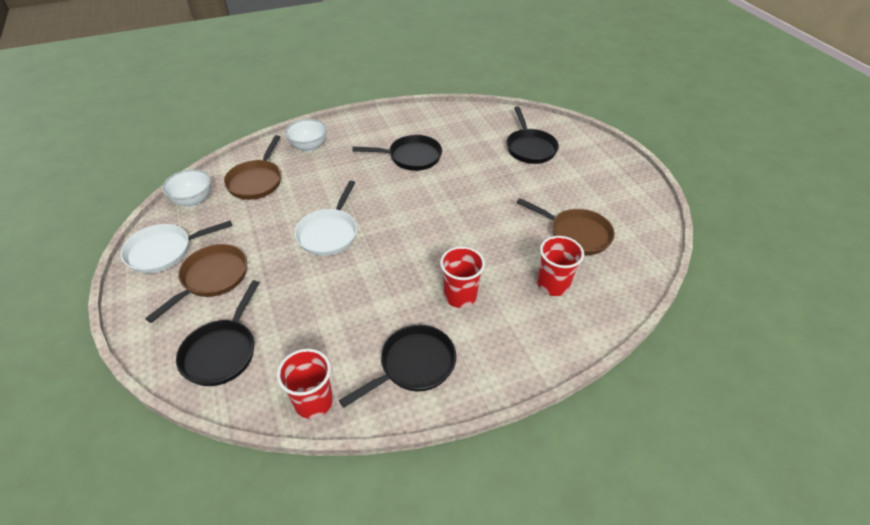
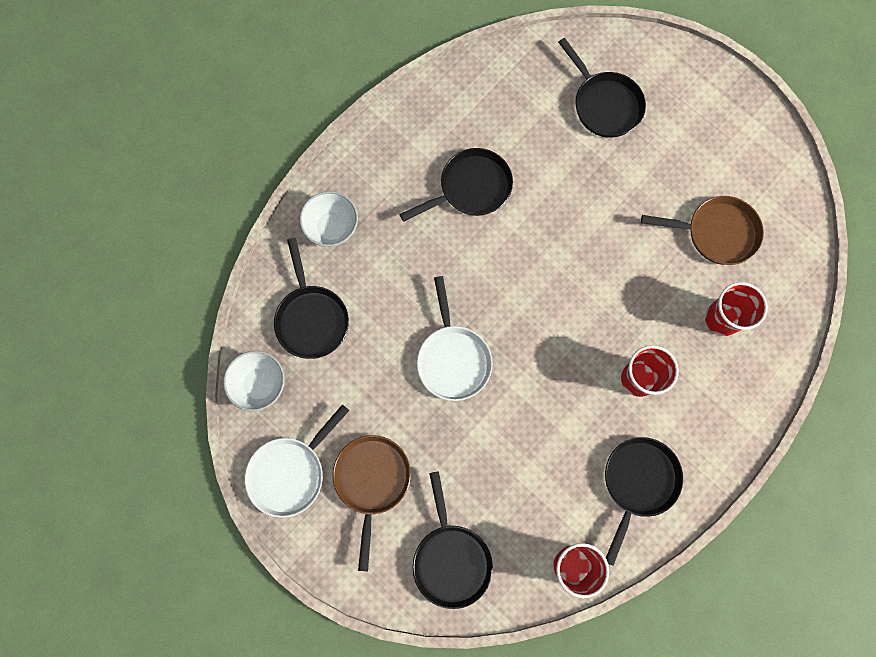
camera: 25 degrees left, 30 degrees up
(256, 181) = (311, 318): brown pan -> black pan

